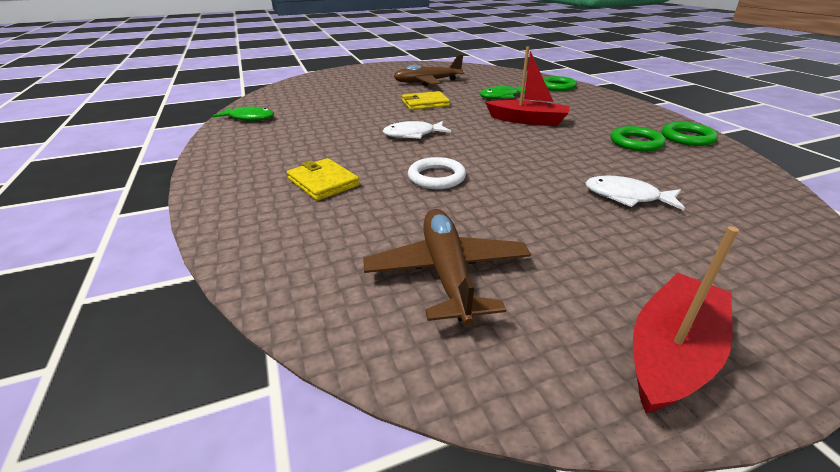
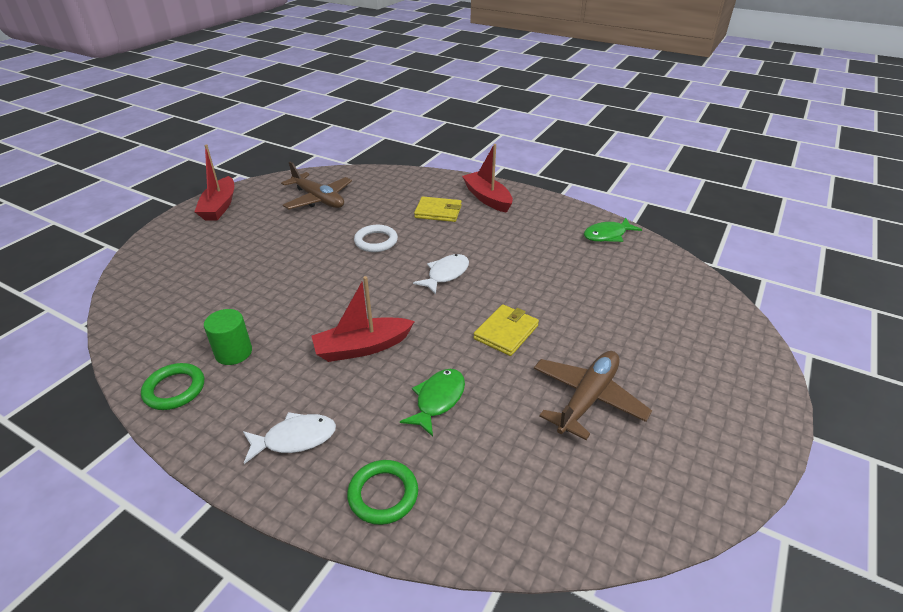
camera: 140 degrees right, 5 degrees up
(247, 176) = (487, 198): none -> red boat
(626, 197) = (240, 274): white fish -> white fish (295, 439)
(636, 142) = (233, 352): green ring -> green cylinder

